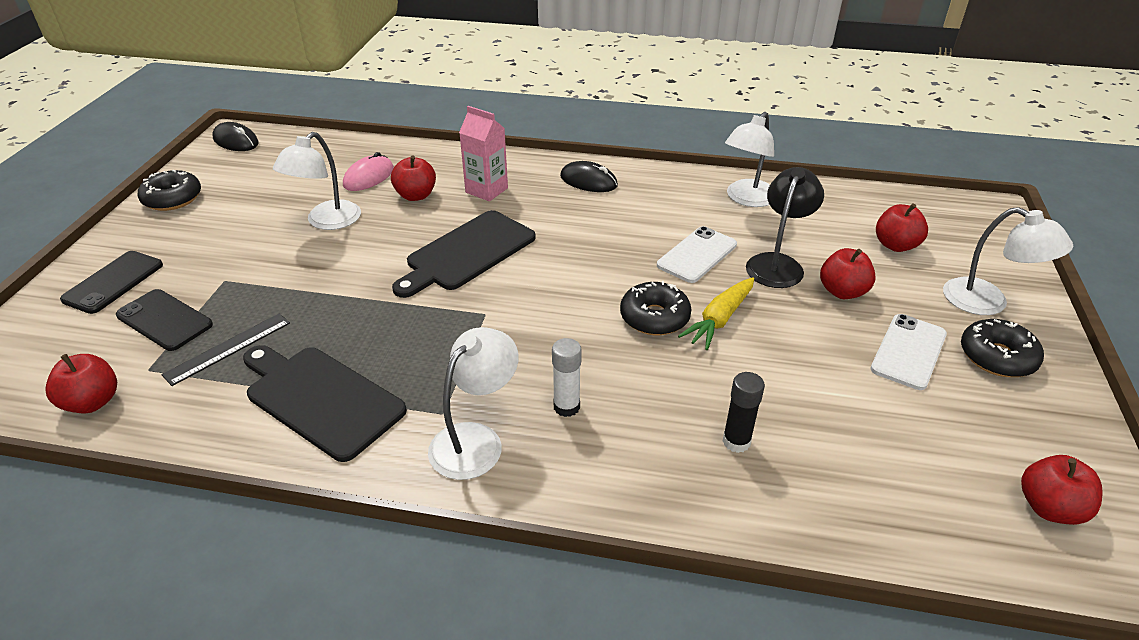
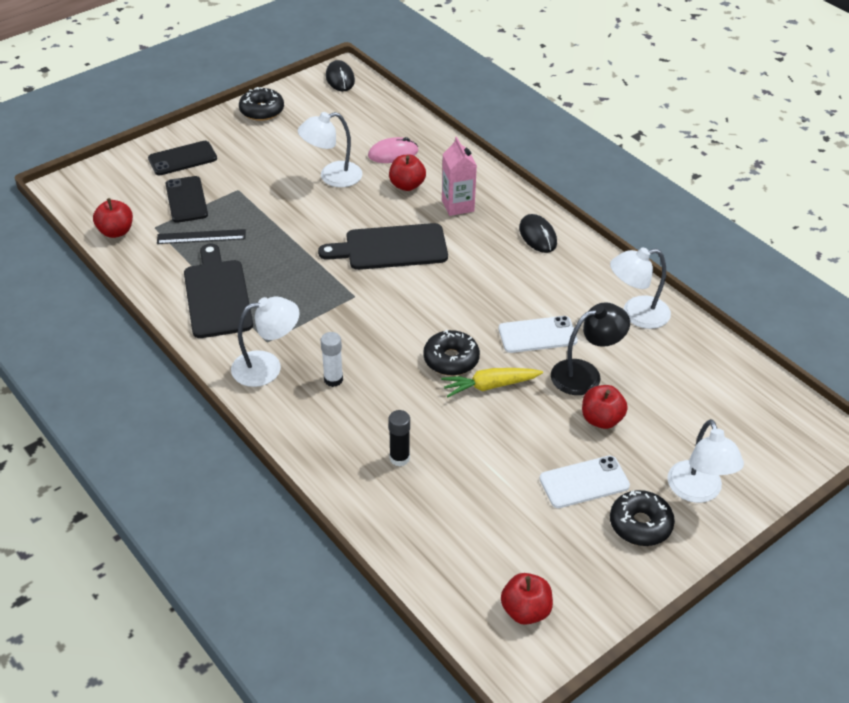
camera: 40 degrees right, 5 degrees up
(895, 245) = (697, 413): red apple -> none

